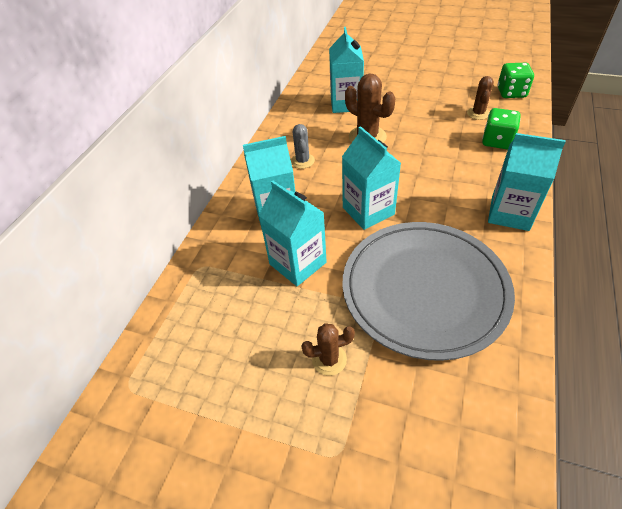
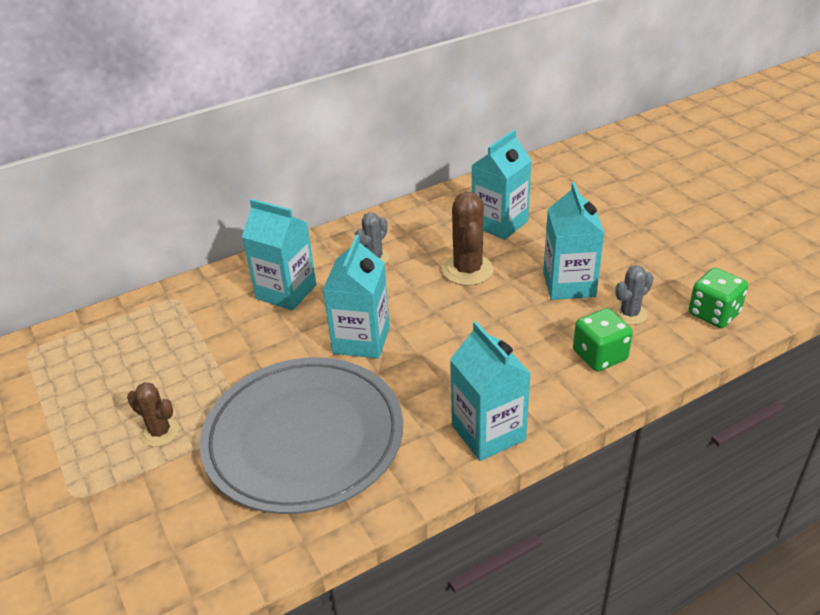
camera: 40 degrees right, 10 degrees down
(297, 263) = (242, 344): turquoise carton -> turquoise carton (569, 284)
(478, 113) = (629, 314): brown cactus -> grey cactus

